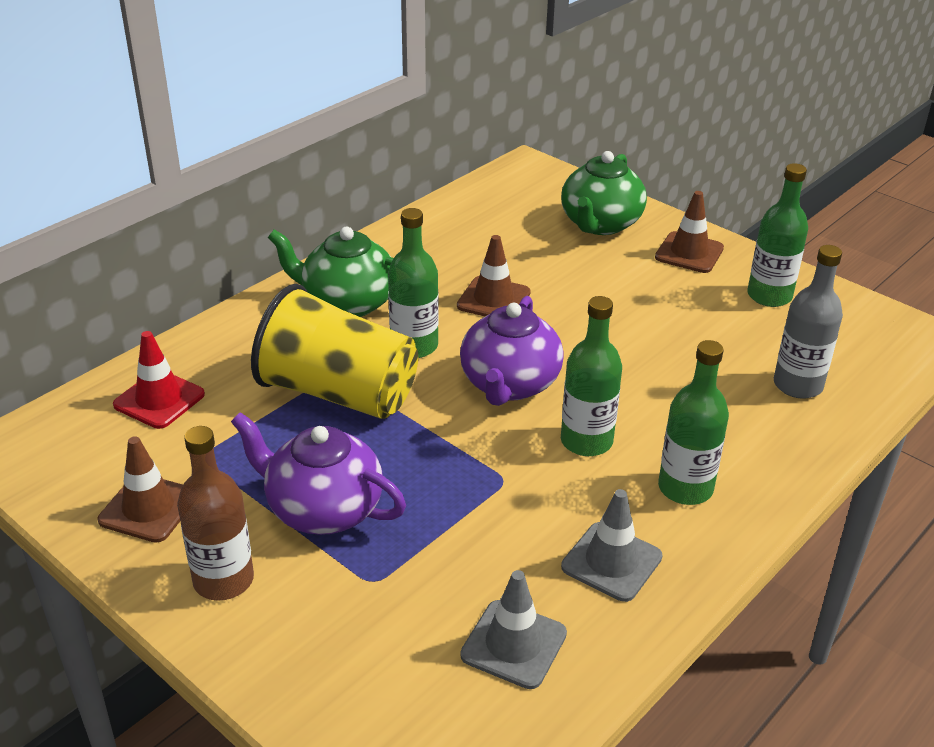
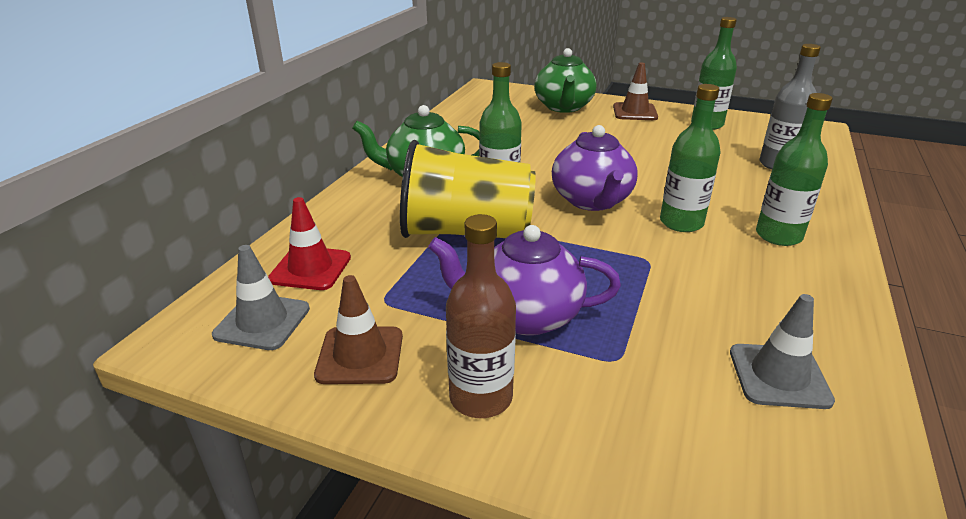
camera: 20 degrees left, 5 degrees down
(493, 299) = (532, 156): brown traffic cone -> none
(611, 562) = (783, 295): grey traffic cone -> grey traffic cone (262, 322)

